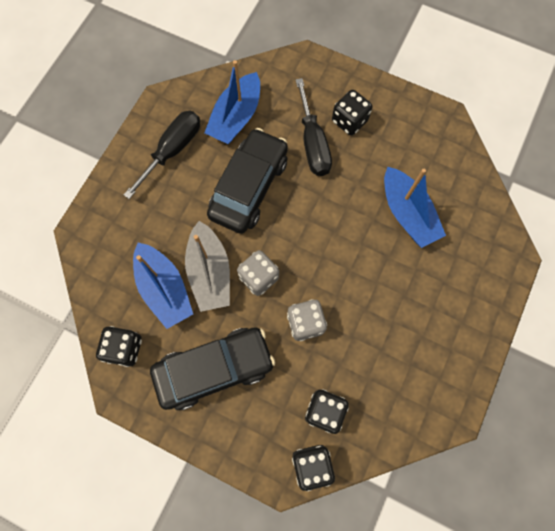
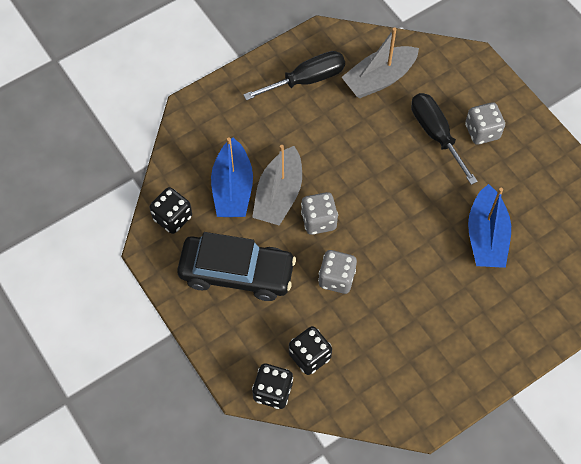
camera: 30 degrees right, 10 degrees down
(236, 117) = (379, 79): blue boat -> grey boat
(249, 187) = (355, 143): black car -> none
(313, 143) = (436, 134): black screwdriver -> black screwdriver turned 135 degrees clockwise
(349, 121) = (482, 131): black dice -> grey dice

